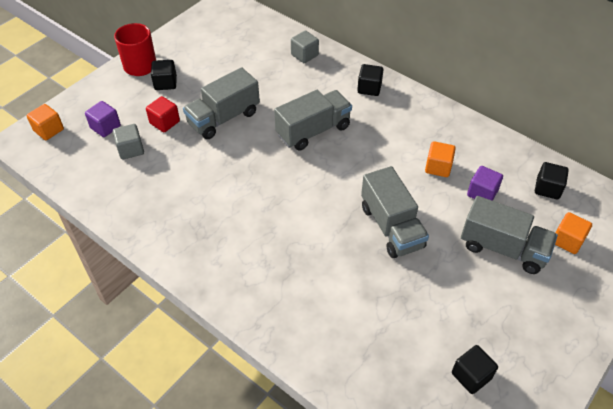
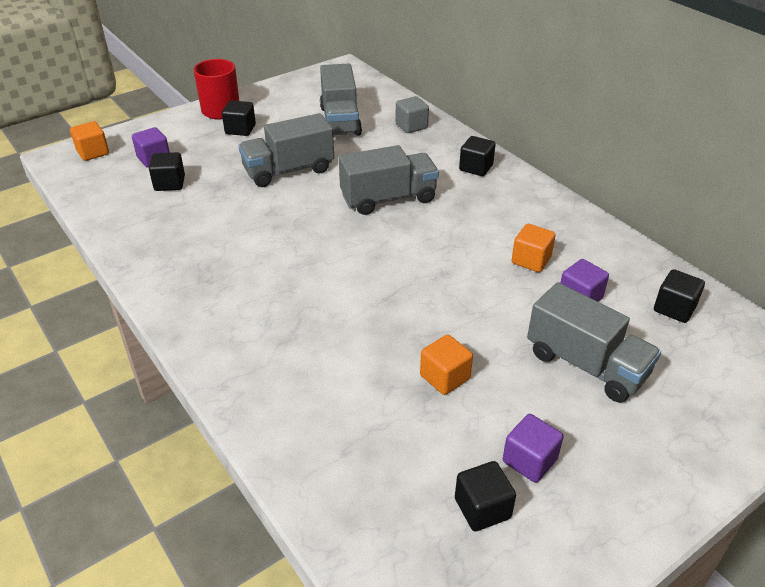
camera: 15 degrees right, 10 degrees down
(131, 149) = (169, 183): grey cube -> black cube
(164, 122) = (220, 164): red cube -> none
(391, 227) = (443, 313): grey truck -> grey truck (340, 121)
(489, 332) = (529, 460): none -> purple cube
(567, 240) = (683, 373): orange cube -> orange cube (445, 377)

